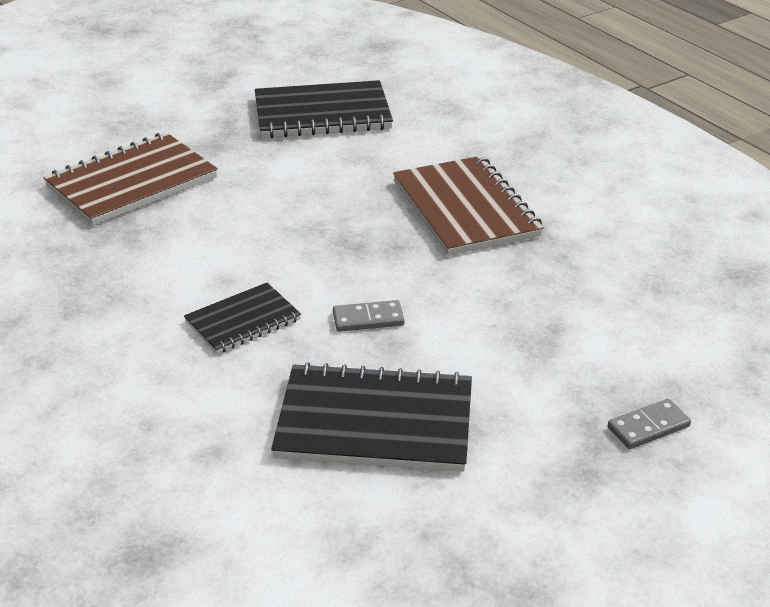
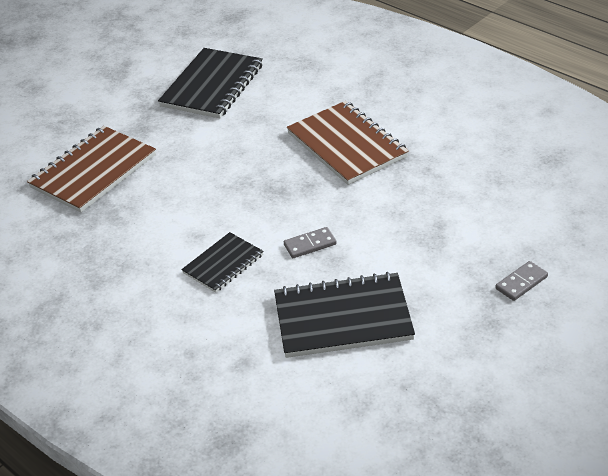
camera: 10 degrees left, 5 degrees up
(322, 114) = (212, 86): black notebook -> black notebook turned 45 degrees counterclockwise

